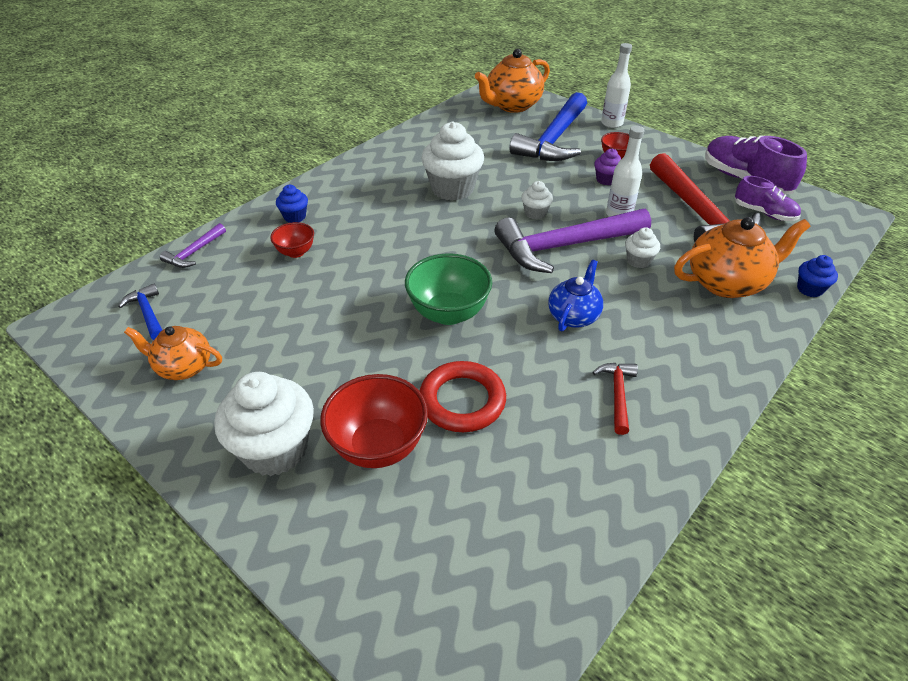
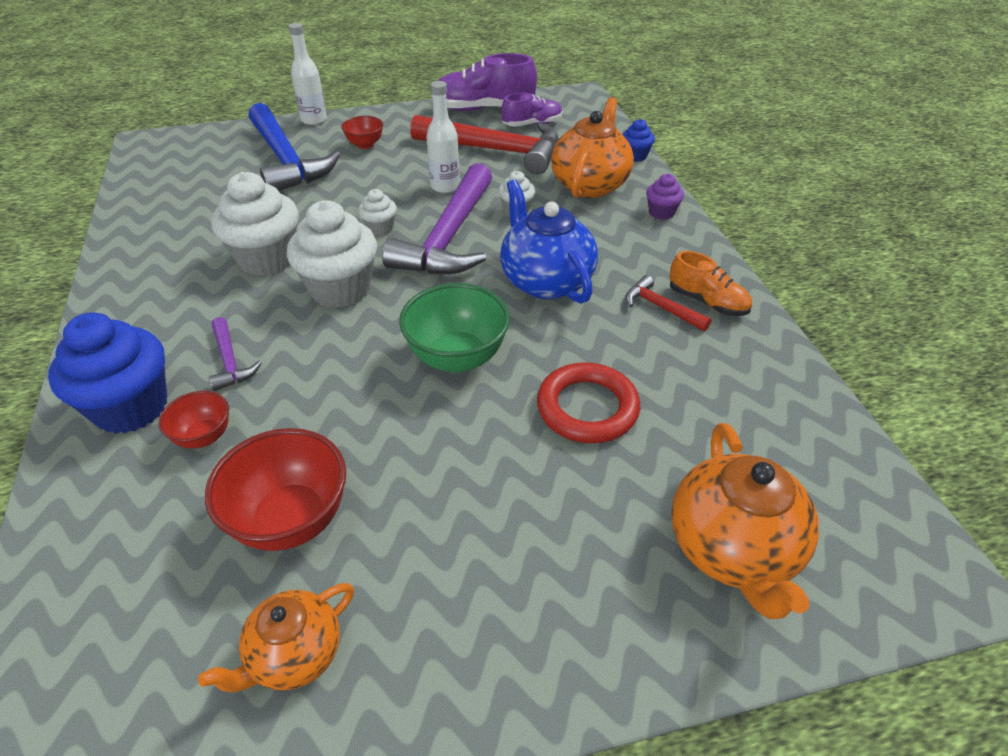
camera: 55 degrees left, 0 degrees up
(147, 313) = (126, 664): blue hammer -> none
(194, 252) = (58, 549): purple hammer -> purple hammer (230, 361)
(275, 449) = (531, 603): white cupcake -> white cupcake (340, 289)
(295, 217) = (131, 407): blue cupcake -> blue cupcake, size x2.04
(378, 446) = (597, 503): red bowl -> red bowl (291, 520)
(512, 105) = (190, 153): orange teapot -> orange teapot (733, 550)
(573, 316) = (545, 281): blue teapot -> blue teapot, size x1.60
(606, 180) = (389, 166): purple cupcake -> purple cupcake (661, 213)
(658, 421) = (707, 302): none -> orange shoe

